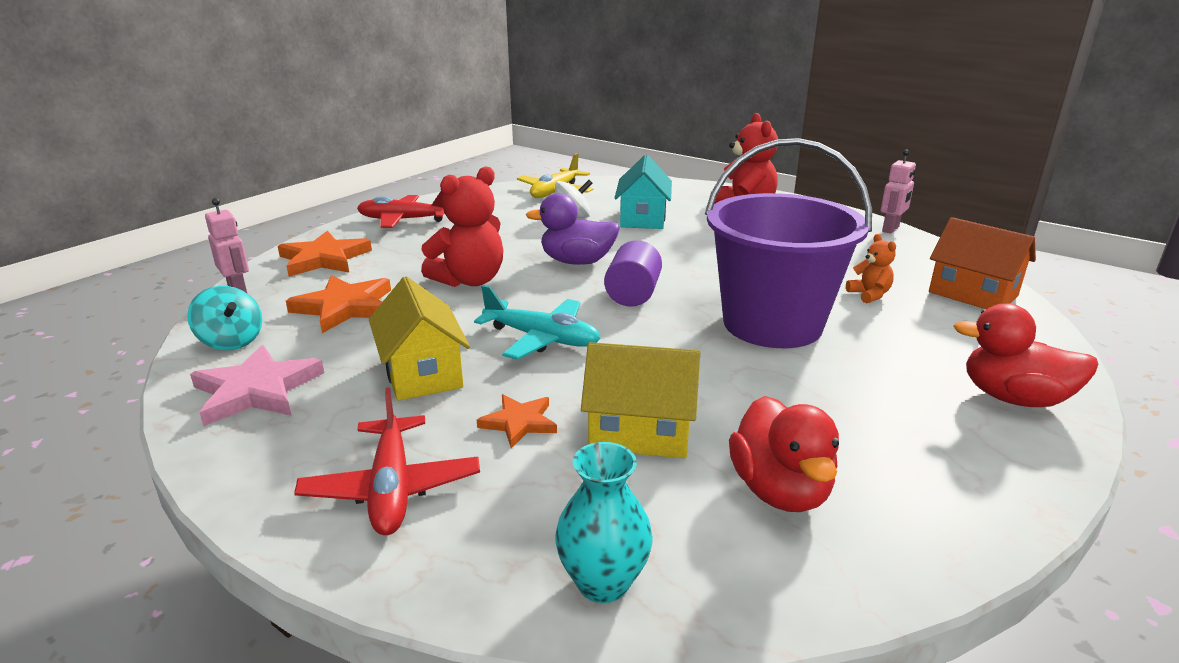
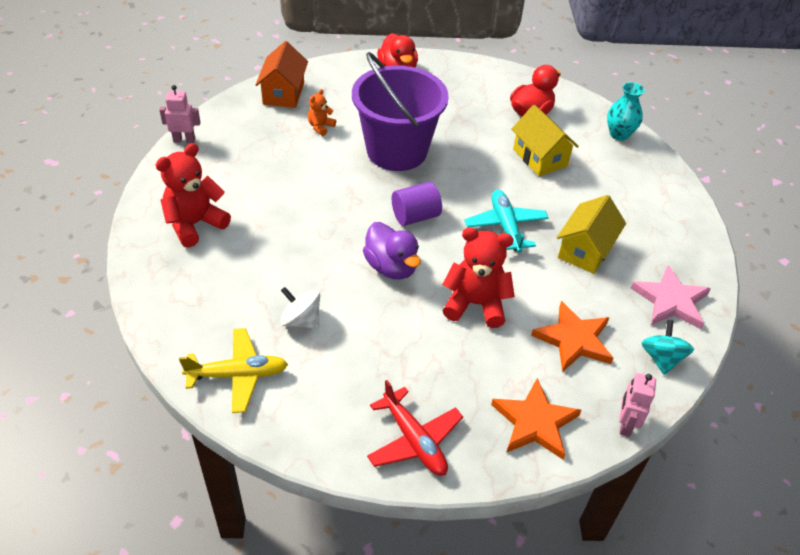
camera: 130 degrees left, 20 degrees up
(392, 488) = (652, 205): red plane -> none
(519, 423) = (576, 194): orange star -> none
(643, 218) = (267, 274): turquoise house -> none

